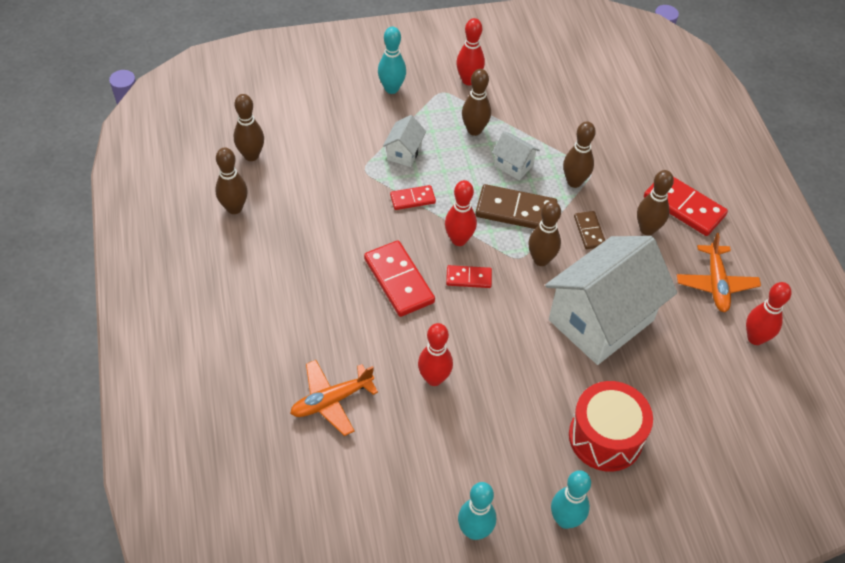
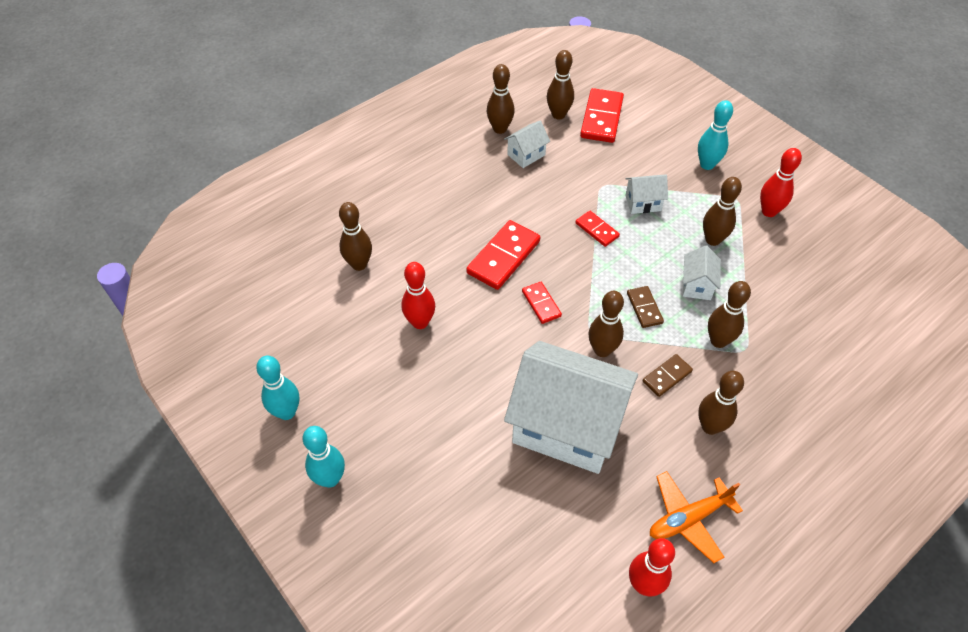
camera: 65 degrees right, 0 degrees up
(285, 205) = (526, 155): none -> white house
(331, 400) = (359, 264): orange plane -> brown bowling pin
(459, 240) = (577, 280): red bowling pin -> none
(516, 210) = (644, 308): brown domino -> brown domino, size x0.56
(605, 437) = (435, 480): red drum -> none
(684, 206) = (769, 451): red domino -> red domino (602, 118)

